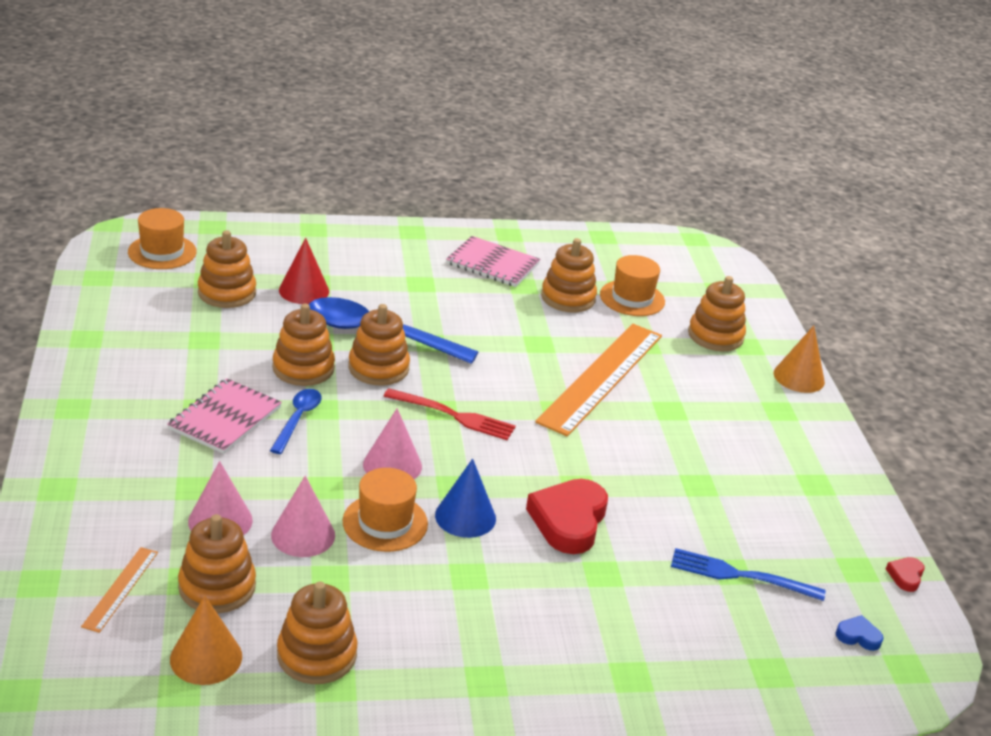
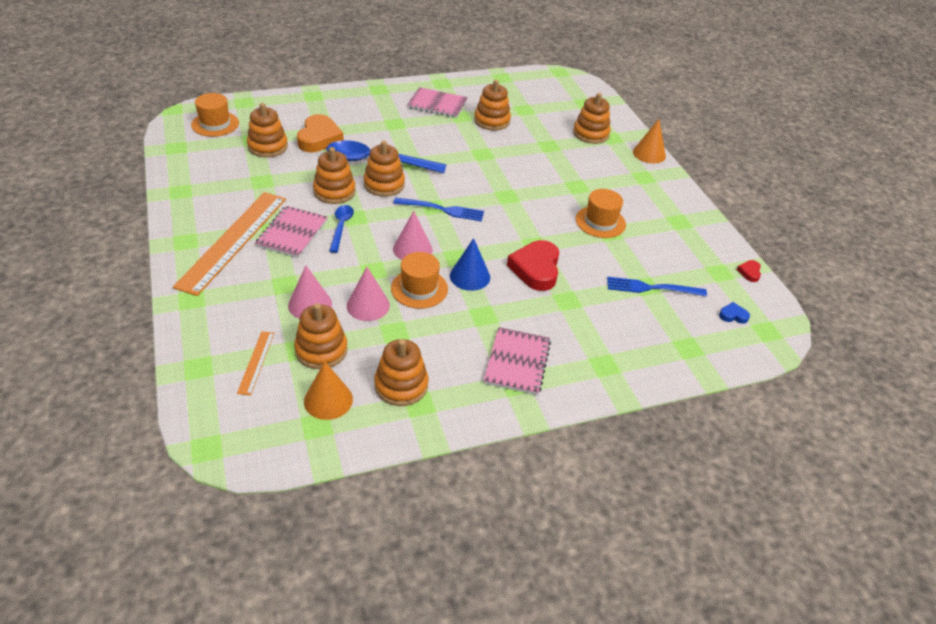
camera: 10 degrees left, 10 degrees up
(304, 290) = (319, 138): red cone -> orange heart
(454, 415) = (443, 209): red fork -> blue fork
(498, 650) = (517, 362): none -> pink notebook
(602, 377) = (529, 171): orange ruler -> orange ruler (233, 241)
(632, 298) = (532, 116): orange hat -> orange hat (600, 222)

